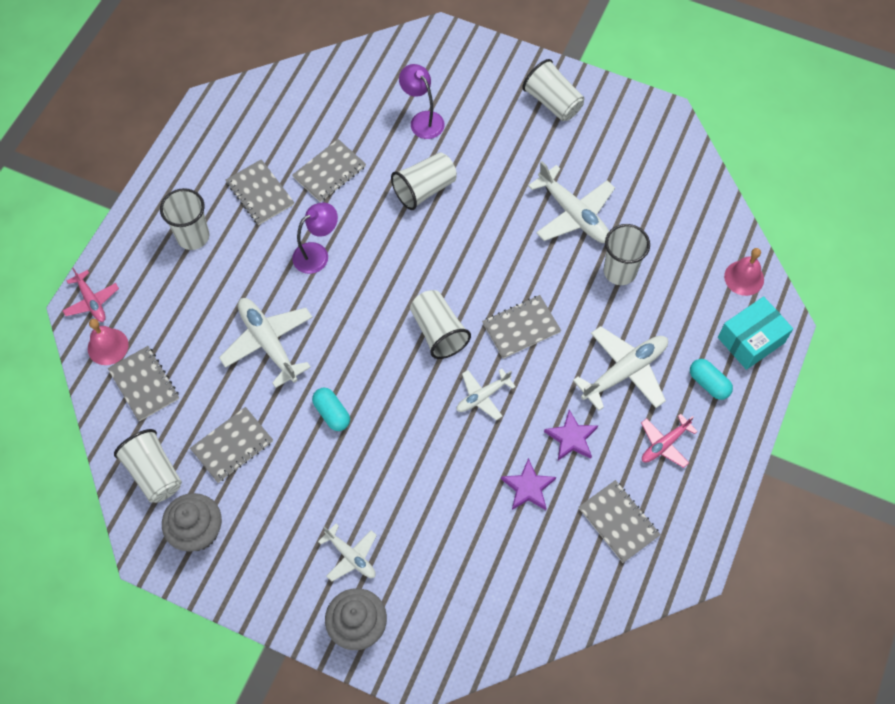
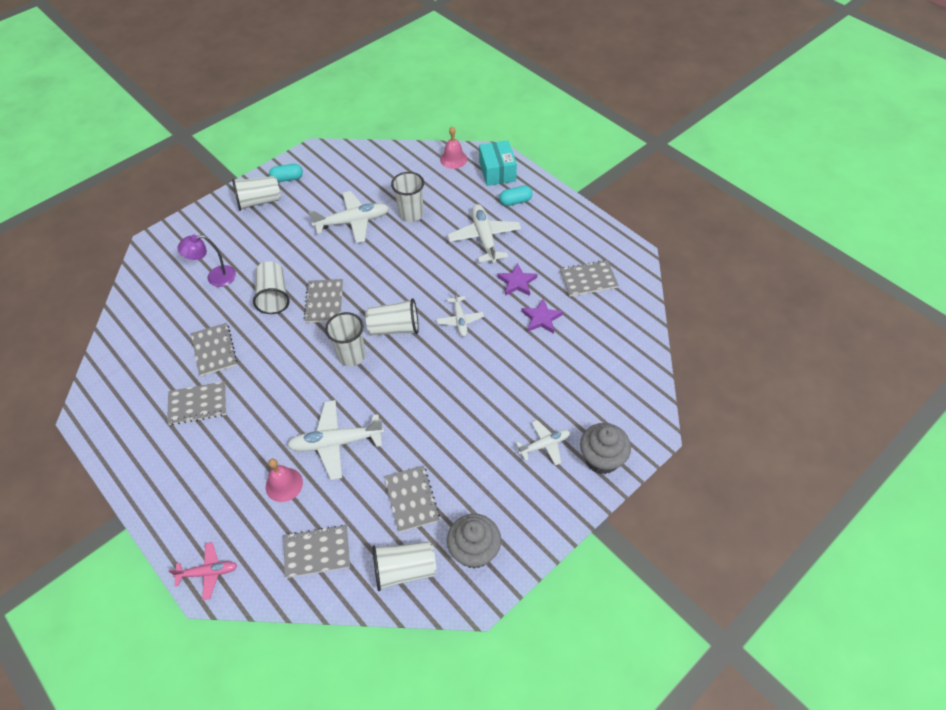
camera: 65 degrees left, 10 degrees down
(108, 346) = (262, 572): pink bell -> pink bell (284, 484)
(193, 236) = (202, 467): white cup -> white cup (351, 356)
(317, 254) = (280, 382): purple lamp -> none
(332, 413) = (422, 418): turquoise capsule -> turquoise capsule (287, 178)
(521, 327) = (420, 280): grey notebook -> grey notebook (324, 302)
(664, 444) = (545, 237): pink plane -> none

